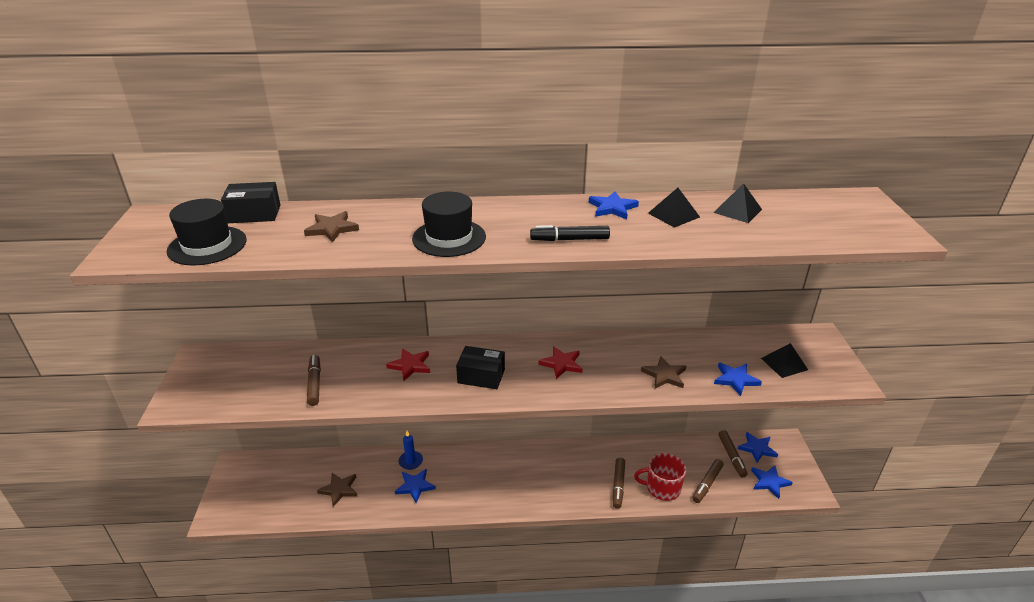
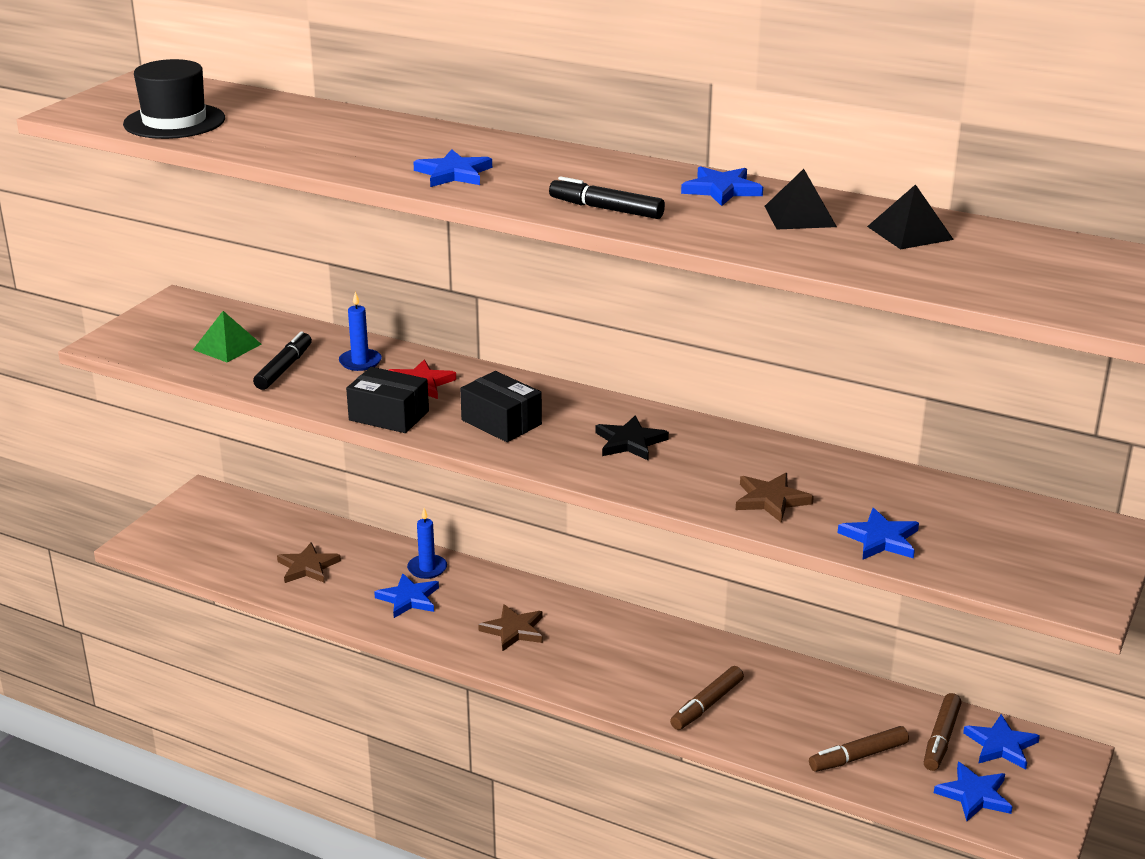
camera: 30 degrees right, 5 degrees down
(254, 214) = (259, 102): black box -> black box (389, 416)
(262, 380) = (227, 347): none -> green pyramid
(314, 384) = (284, 368): brown marker -> black marker
(332, 229) = (327, 135): brown star -> brown star (514, 630)
(360, 362) = (360, 362): none -> blue candle
(449, 238) = (453, 173): black hat -> blue star
(561, 364) = (629, 442): red star -> black star
(662, 488) = (776, 733): red mug -> none
(784, 364) = (992, 546): black pyramid -> none

